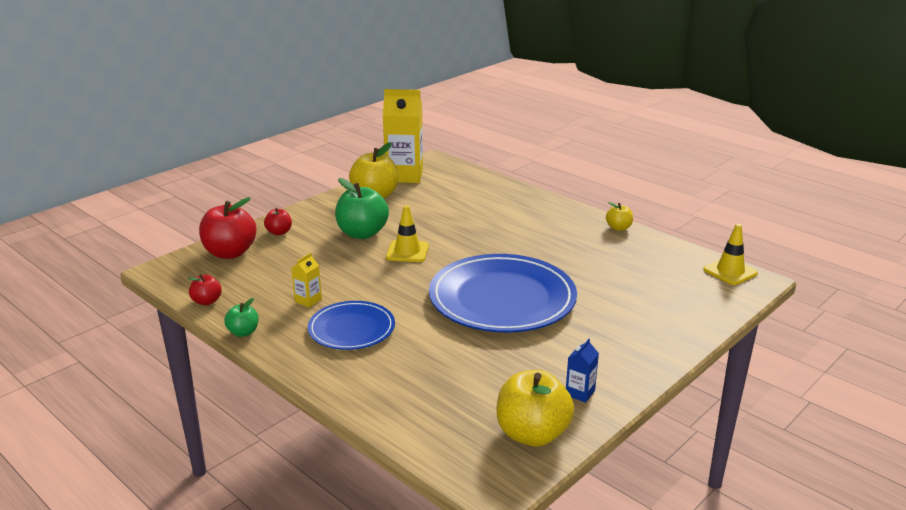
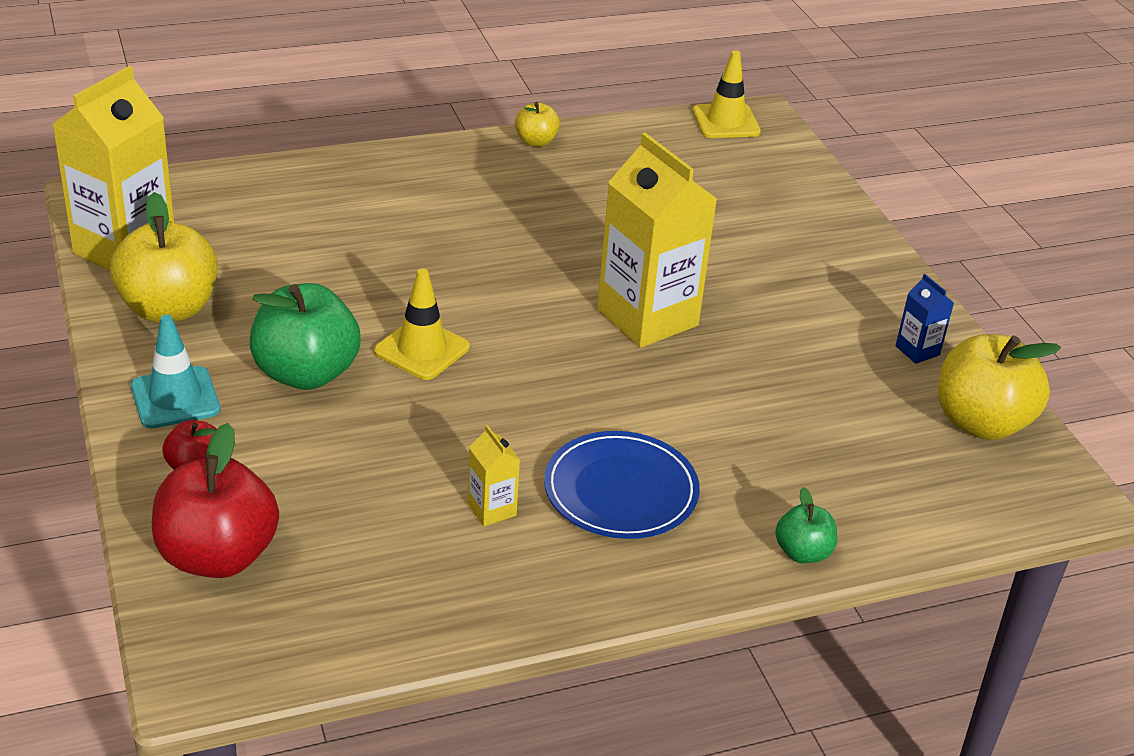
camera: 65 degrees left, 10 degrees up
(207, 301) = (388, 636): red apple -> none
(243, 332) = (538, 617): green apple -> green apple (803, 553)
(319, 215) = (175, 398): none -> turquoise traffic cone
(502, 299) = (647, 317): blue plate -> yellow carton

